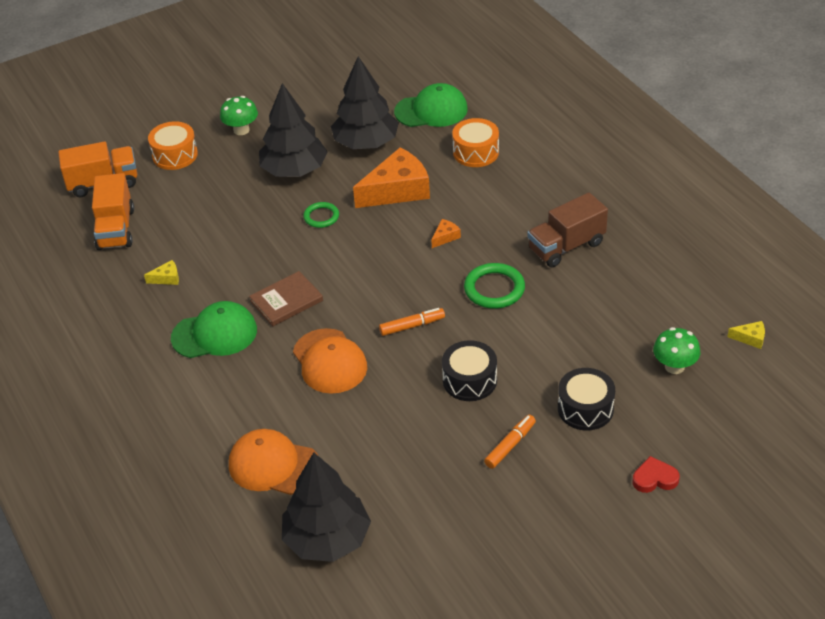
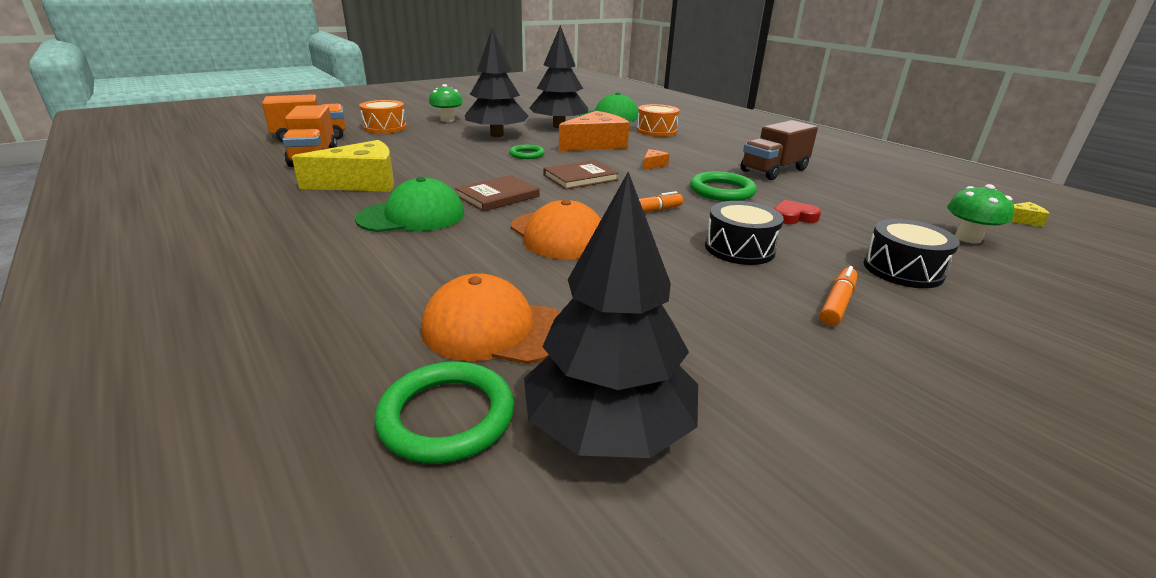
camera: 10 degrees left, 15 degrees down
(167, 278) = (361, 182): yellow cheese -> yellow cheese, size x2.41
(244, 529) = (447, 416): none -> green ring
(366, 265) = (580, 177): none -> brown book
(654, 478) = (1073, 334): red heart -> red heart (793, 217)

